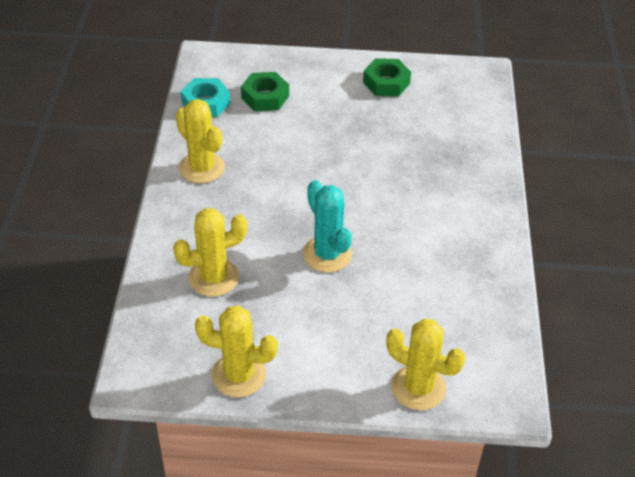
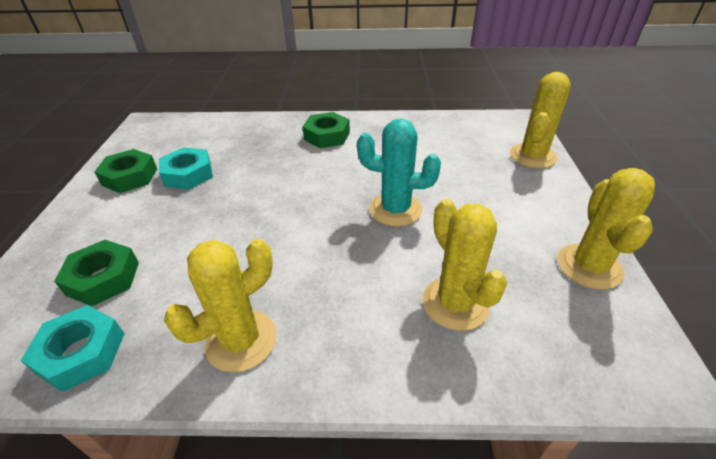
camera: 90 degrees left, 5 degrees down
(327, 254) = (395, 209): turquoise cactus -> turquoise cactus turned 45 degrees clockwise
(389, 116) = (188, 174): none -> turquoise nut
(461, 209) = (327, 136): none -> green nut

